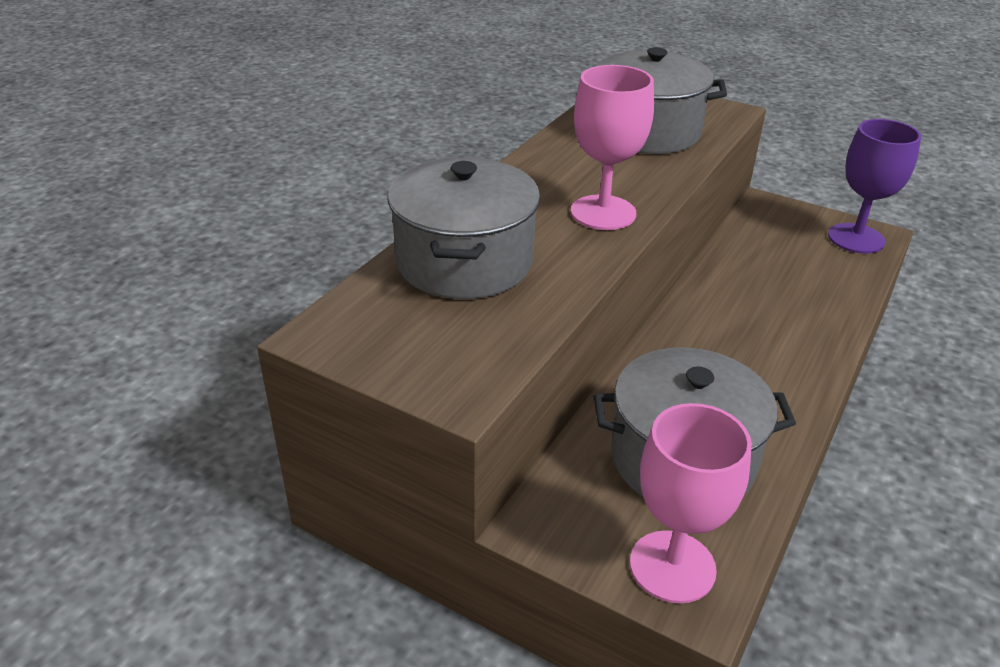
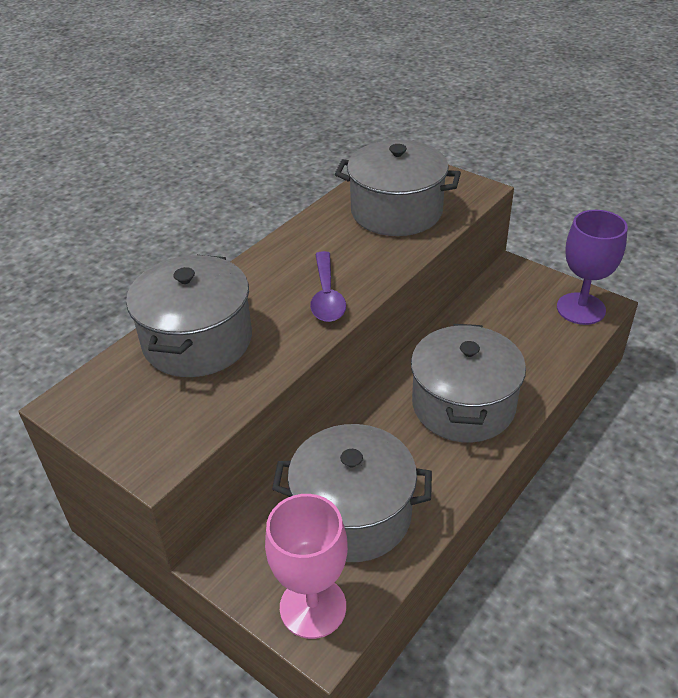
camera: 10 degrees right, 5 degrees up
(603, 213) = (327, 296): pink goblet -> purple spoon
(766, 338) = (463, 405): none -> grey pot

